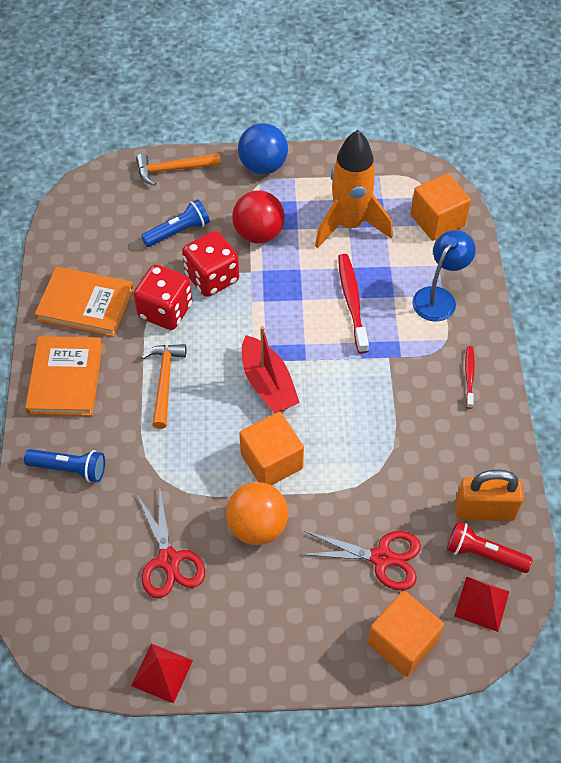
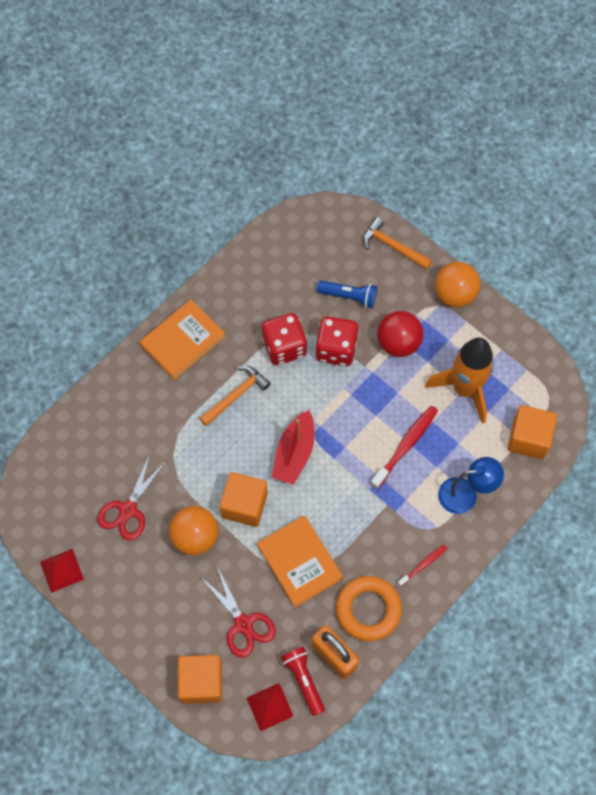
camera: 45 degrees right, 10 degrees up
(69, 469) = (130, 402): blue flashlight -> none
(85, 304) = (242, 300): orange book -> orange book (299, 562)
(263, 166) = (454, 294): blue ball -> orange ball
(468, 449) = (368, 609): none -> orange ring

